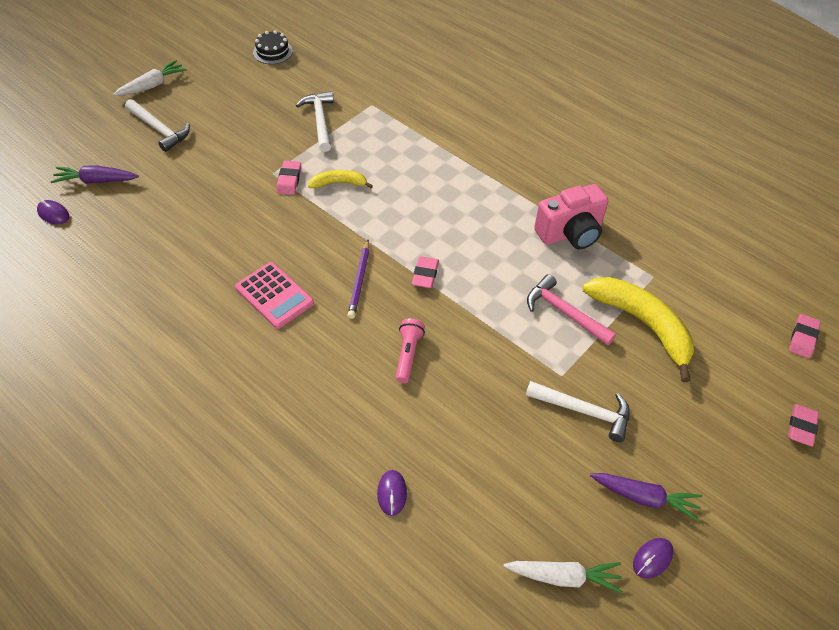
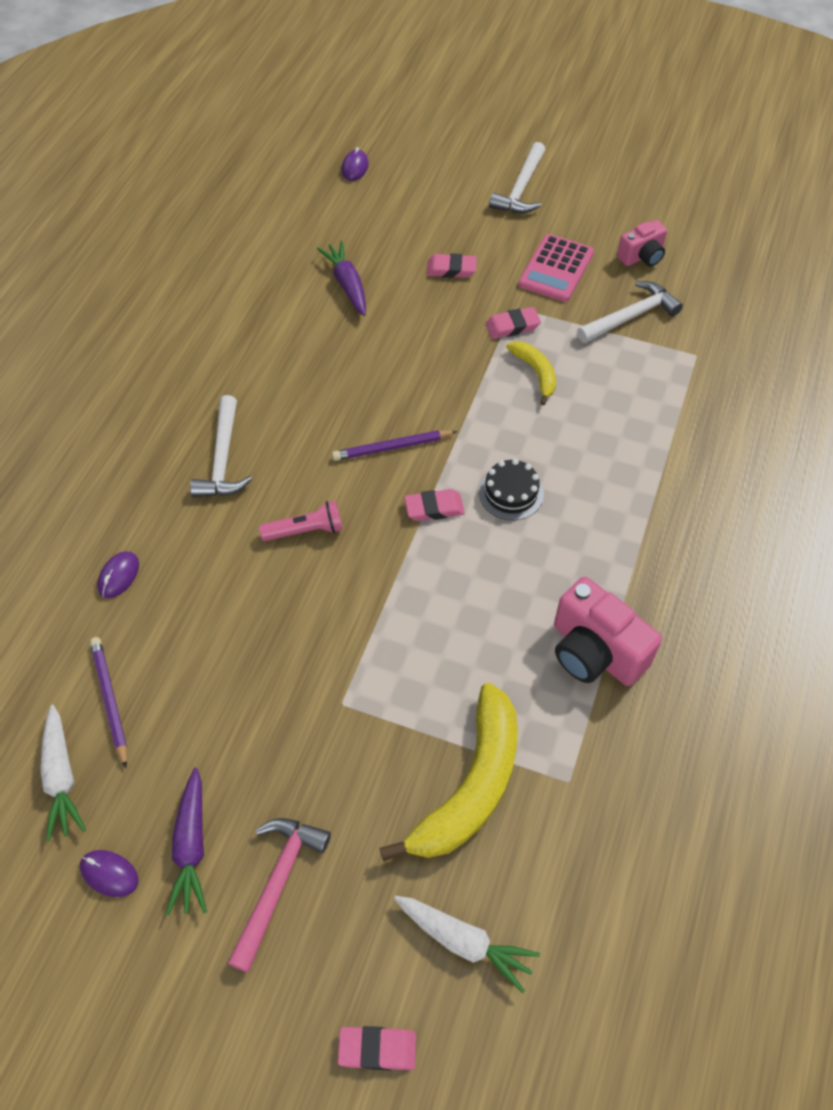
camera: 70 degrees right, 5 degrees up
(96, 181) = (416, 176): purple carrot -> purple carrot (347, 284)
(152, 85) = (586, 153): white carrot -> white carrot (464, 941)
(271, 96) = (642, 257): none -> pink camera
(272, 52) = (722, 226): black cake -> black cake (511, 493)
(274, 295) = (334, 380): pink calculator -> pink calculator (556, 269)
(392, 493) = (118, 576): purple mouse -> purple mouse turned 45 degrees counterclockwise
(506, 526) = (110, 700): none -> purple pencil
(564, 313) = (446, 681): pink hammer -> pink hammer (277, 883)
(584, 411) = (296, 744): white hammer -> white hammer (223, 459)
(803, 338) = (551, 1032): pink eraser -> pink eraser (451, 269)

